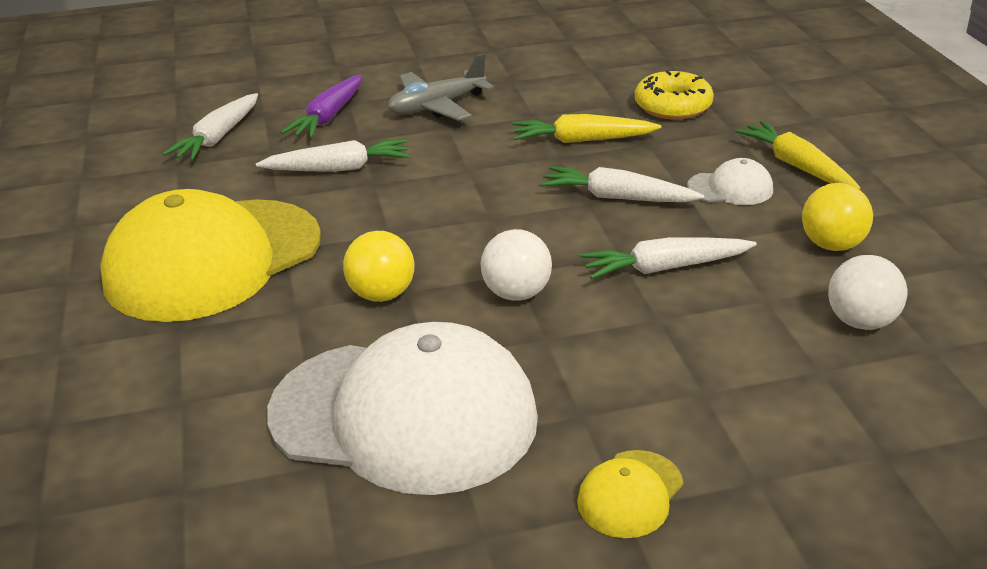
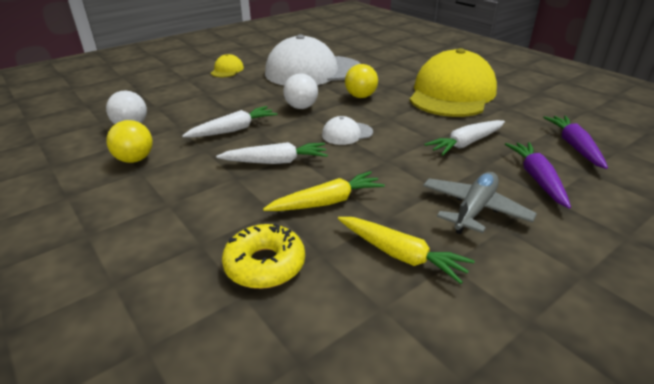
camera: 155 degrees right, 0 degrees up
(218, 137) = (574, 146): white carrot -> purple carrot
(730, 188) = (200, 184): white cap -> white cap (347, 134)
(796, 166) = (146, 216): yellow carrot -> yellow carrot (400, 255)

